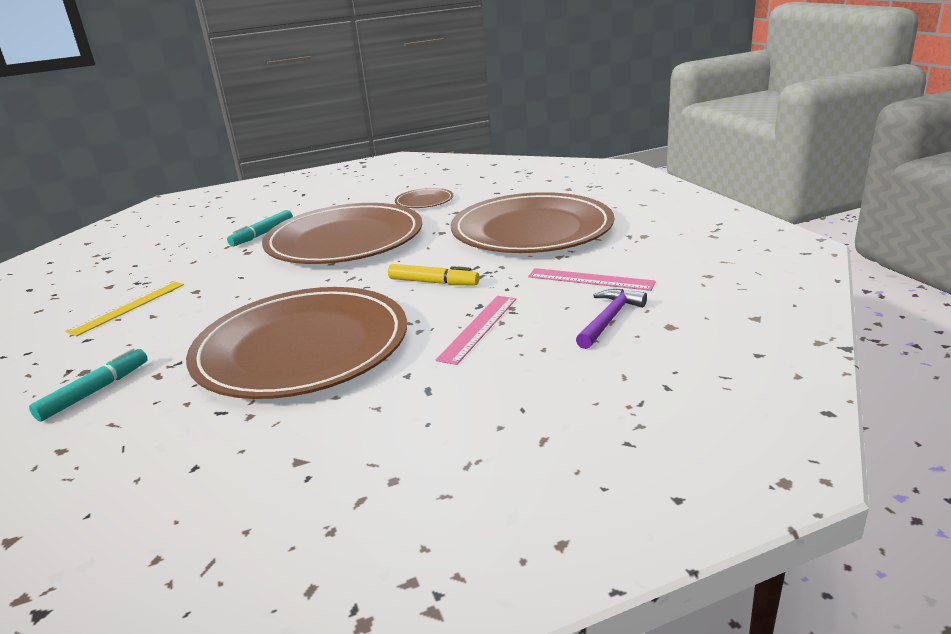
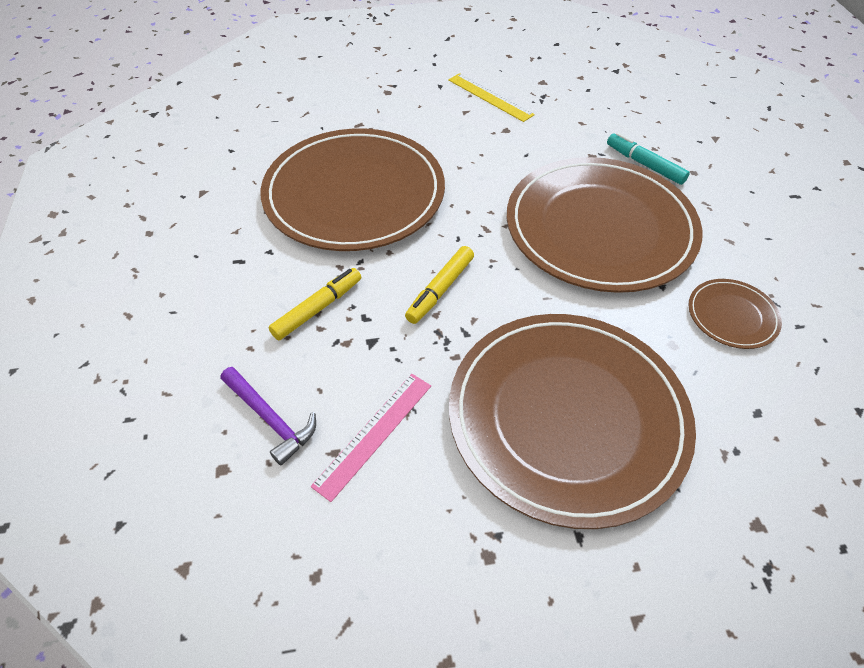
camera: 100 degrees right, 25 degrees up
(95, 391) = (354, 100): turquoise marker -> none
(479, 328) = (318, 309): pink ruler -> yellow marker

